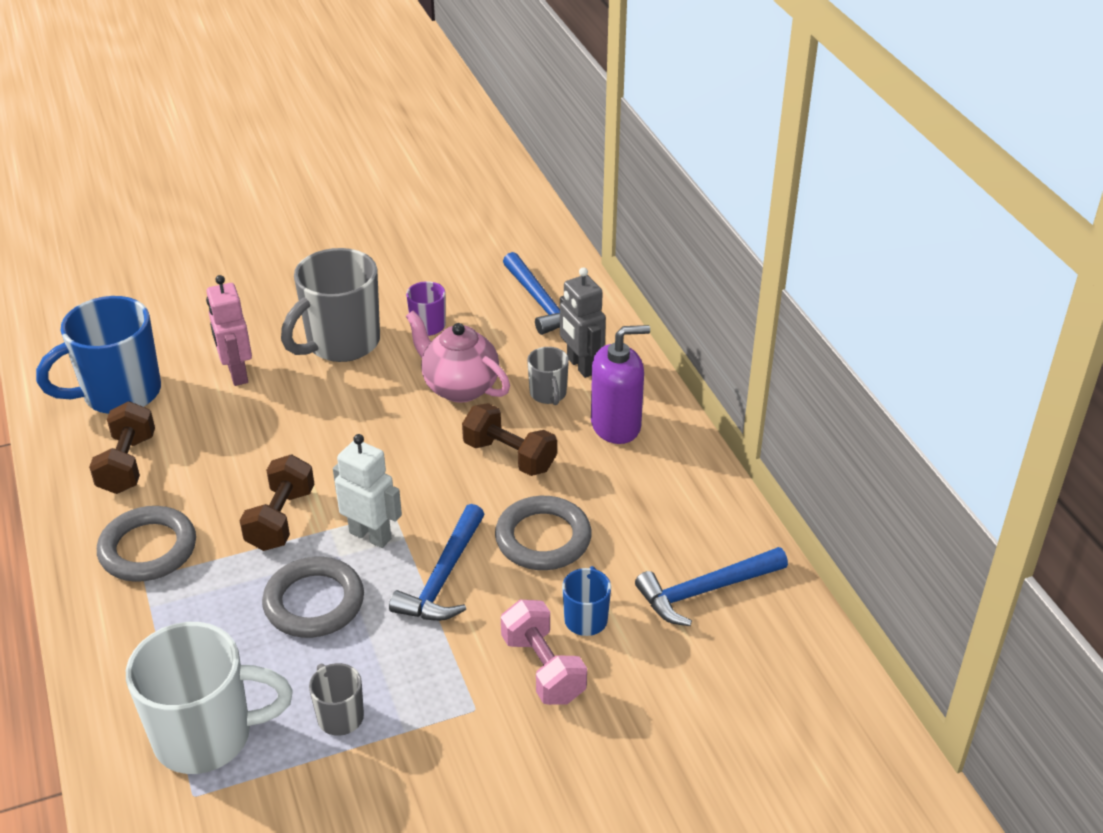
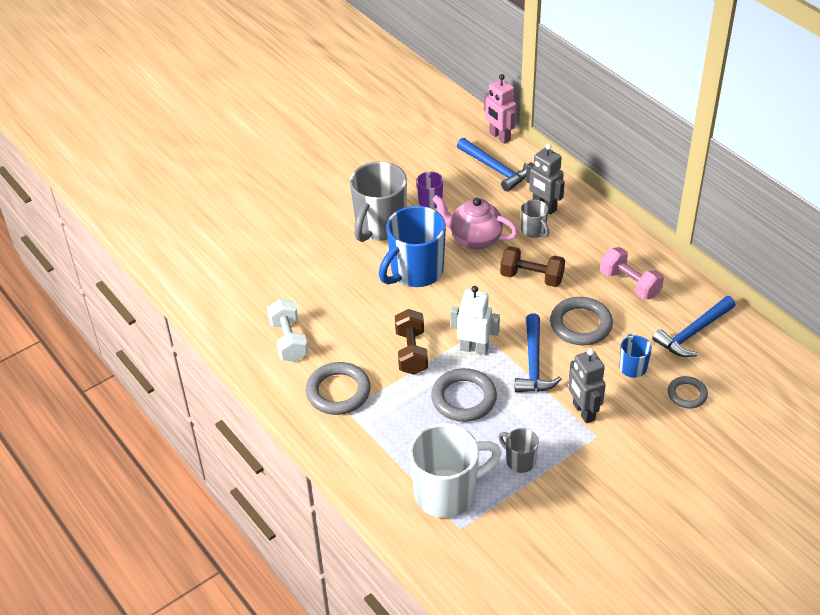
camera: 15 degrees left, 5 degrees up
(119, 394) = (252, 295): blue mug -> blue mug (415, 272)
(127, 464) = (289, 341): brown dumbbell -> white dumbbell
(237, 374) = (322, 263): pink robot -> pink robot (499, 137)
(476, 667) = (583, 412): none -> grey robot
(543, 668) = (623, 402): pink dumbbell -> pink dumbbell (630, 284)
(616, 425) = (587, 242): purple soap dispenser -> none
(647, 681) = (687, 394): none -> grey ring

